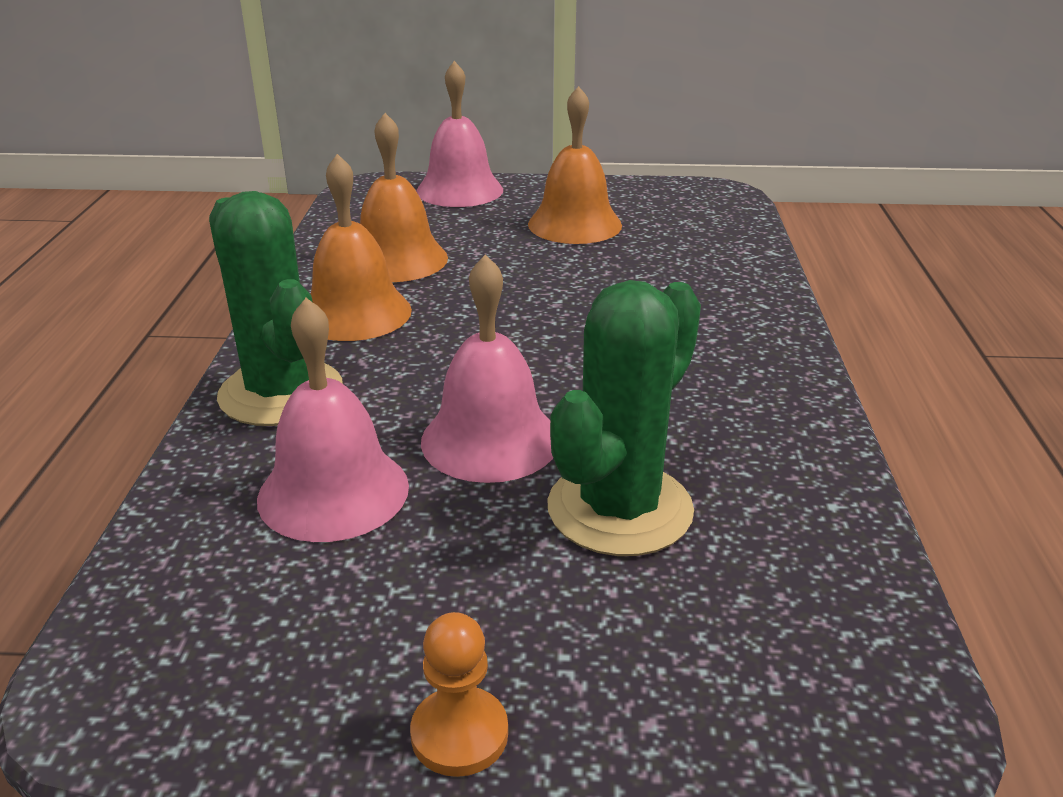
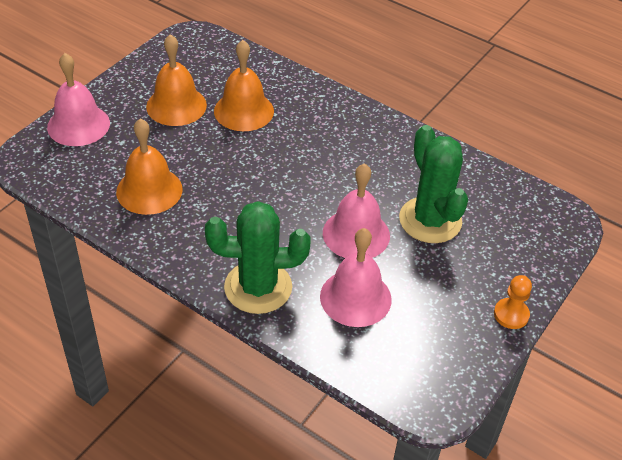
camera: 60 degrees left, 15 degrees up
(355, 313) = (198, 231): orange bell -> orange bell (244, 111)

